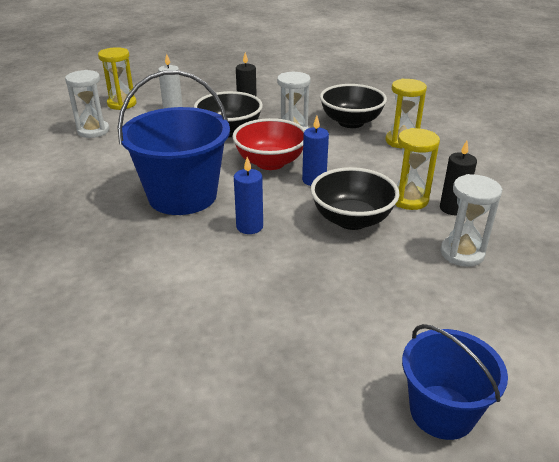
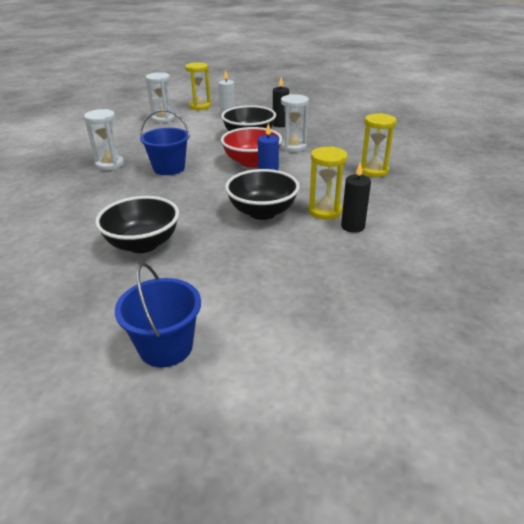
camera: 30 degrees right, 0 degrees up
(182, 196) = (169, 168): blue bucket -> blue bucket, size x0.60
(249, 227) = (187, 197): blue candle -> none
(351, 122) = (348, 149): black bowl -> black bowl (143, 244)
(462, 253) = (318, 258): white hourglass -> white hourglass (110, 164)

